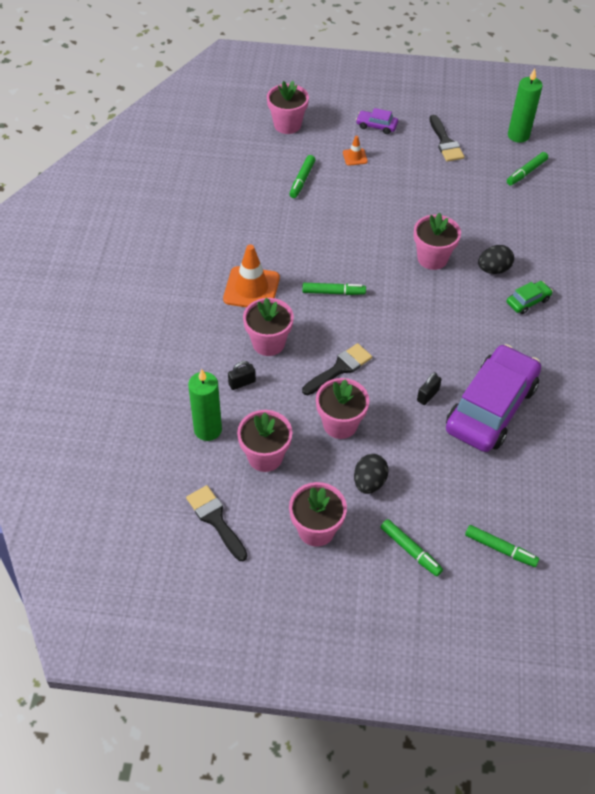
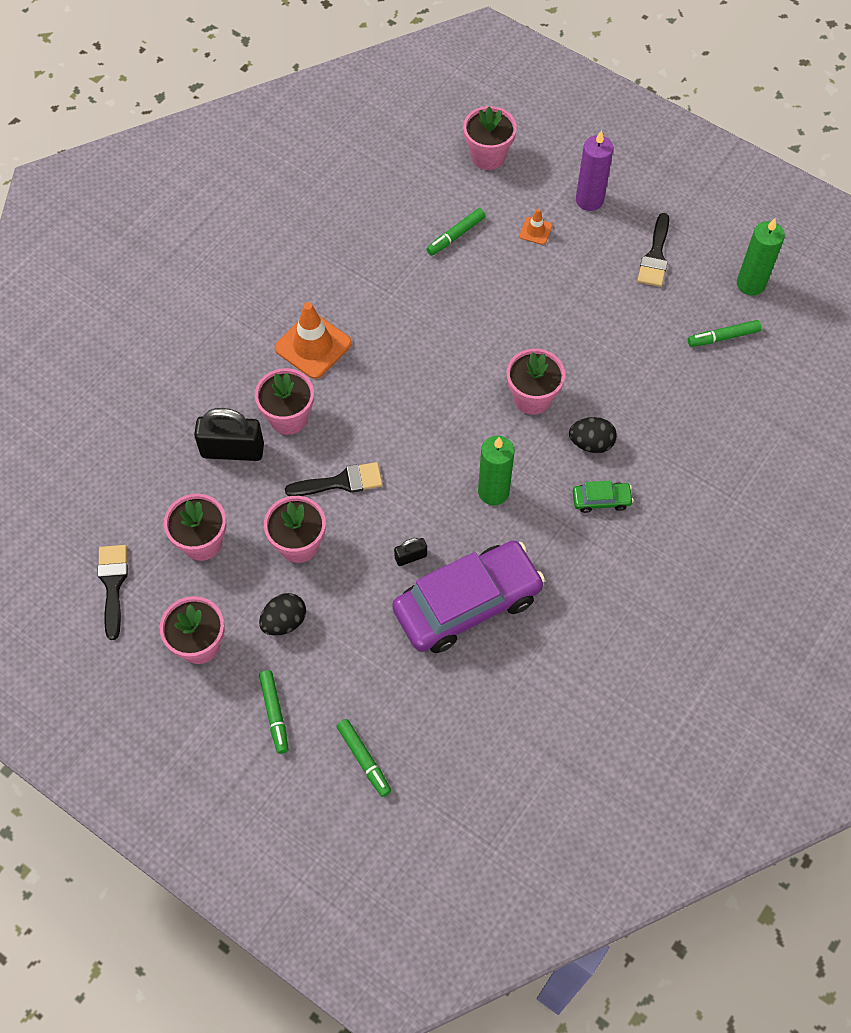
camera: 30 degrees right, 10 degrees up
(208, 430) = (166, 486): green candle -> green candle (493, 492)
(242, 383) = (232, 450): black padlock -> black padlock, size x2.04
(333, 292) = (395, 390): green marker -> none
(376, 126) = (589, 200): purple car -> purple candle

